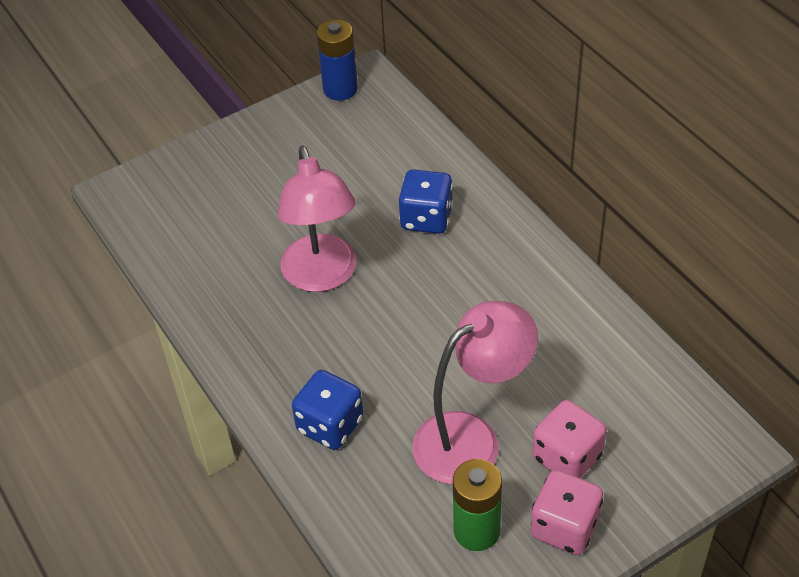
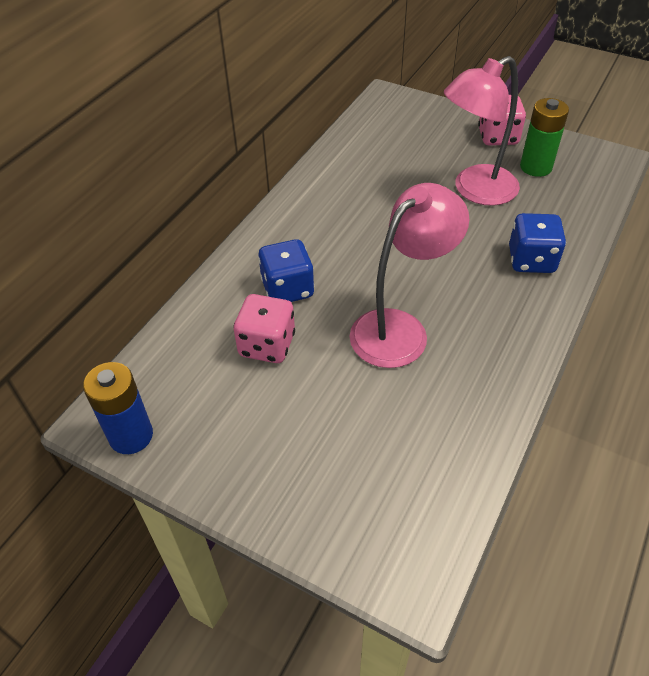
camera: 120 degrees left, 0 degrees up
(471, 438) = (475, 190): pink lamp -> pink lamp turned 60 degrees counterclockwise
(567, 457) = (450, 149): pink dice -> pink dice (267, 345)

